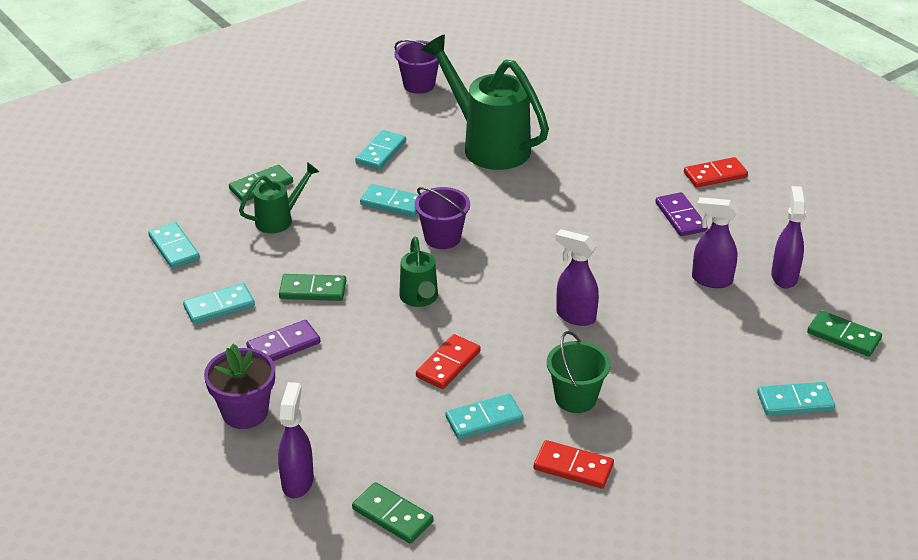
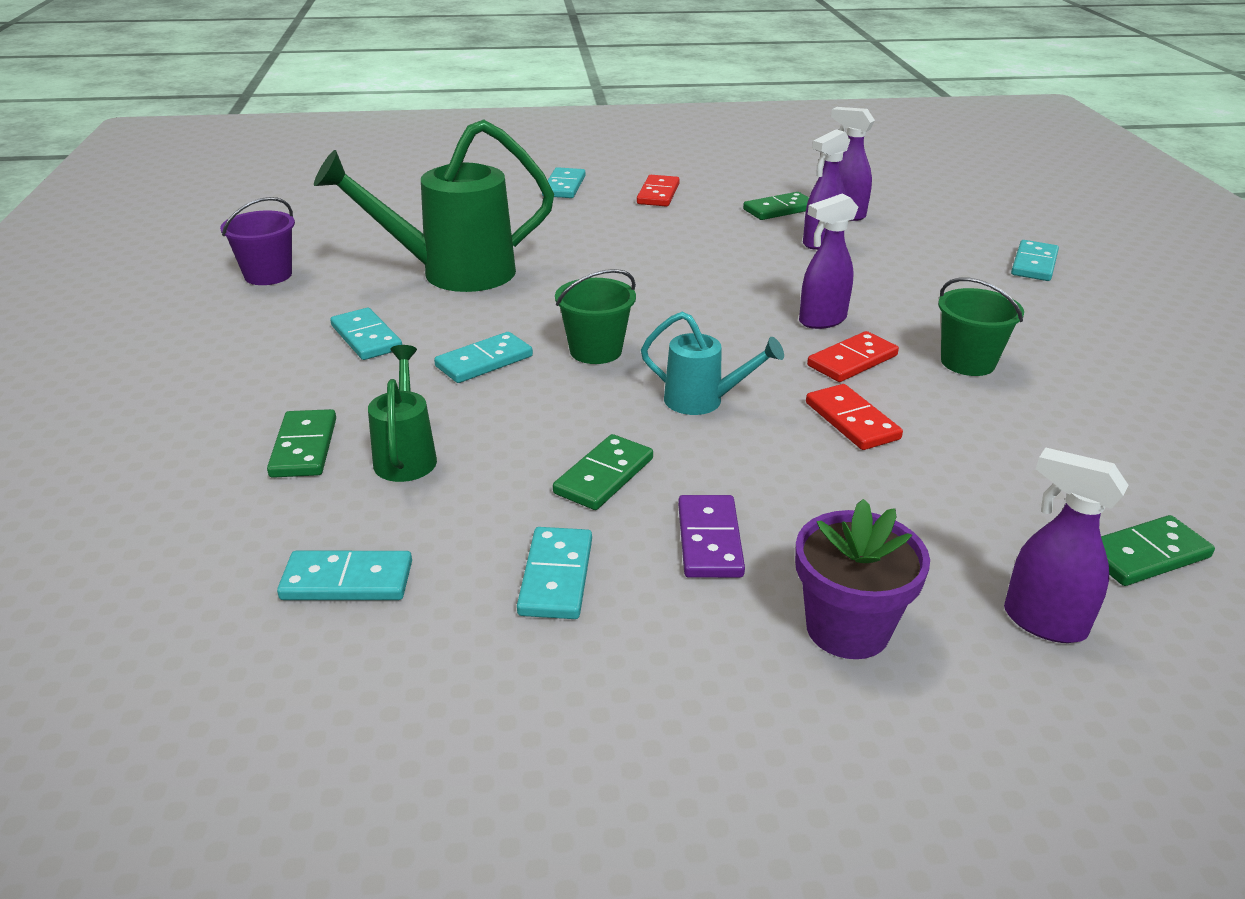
camera: 60 degrees left, 5 degrees down
(419, 299) = (703, 401): green watering can -> turquoise watering can
(442, 238) = (595, 351): purple bucket -> green bucket
(484, 419) = (975, 428): turquoise domino -> turquoise domino (564, 186)
(573, 467) = (1090, 399): red domino -> red domino (852, 361)
(680, 217) = (706, 226): purple domino -> none
(843, 336) = (950, 219): green domino -> green domino (779, 209)

